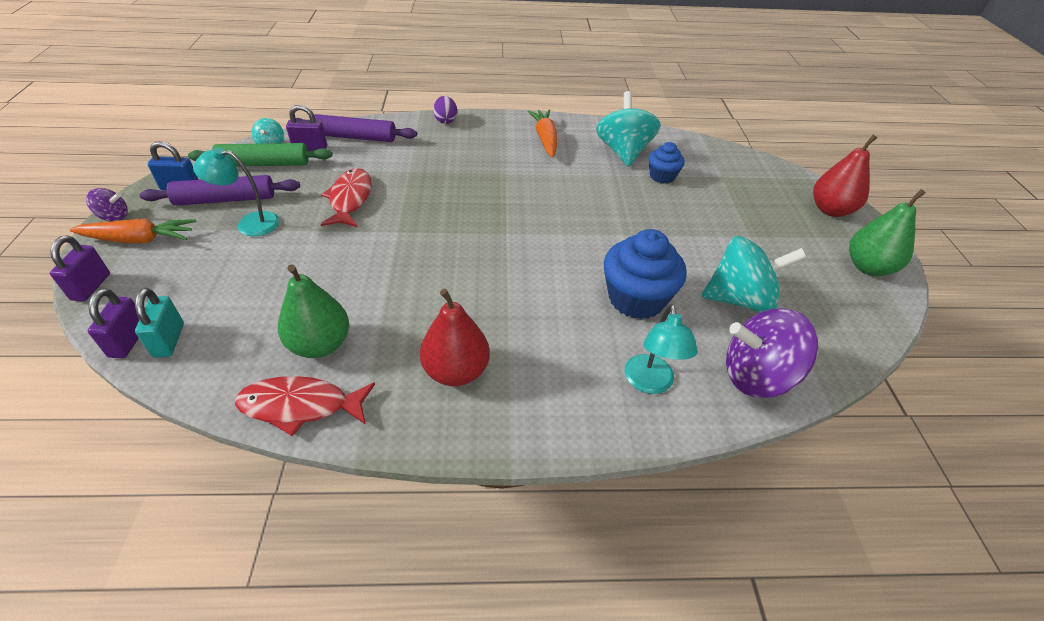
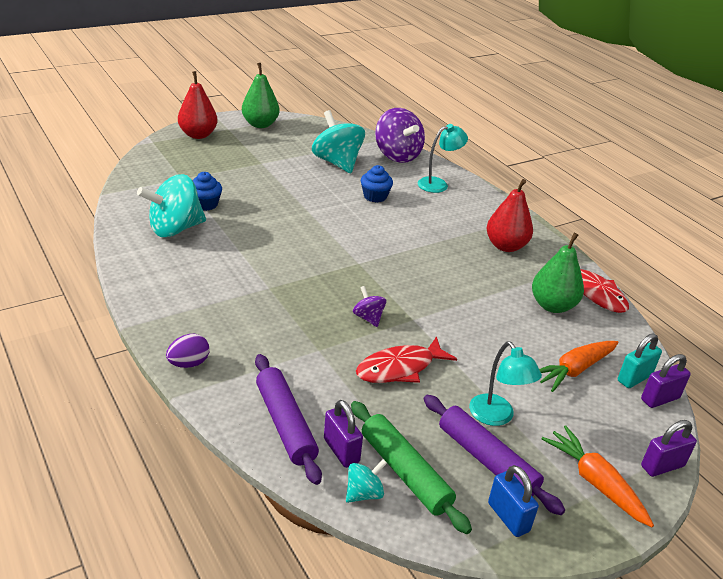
camera: 120 degrees left, 10 degrees down
(114, 217) = (598, 534): purple spinning top -> purple spinning top (368, 318)
(545, 139) = (182, 279): orange carrot -> orange carrot (574, 370)
(636, 299) = (375, 196): blue cupcake -> blue cupcake, size x0.57

